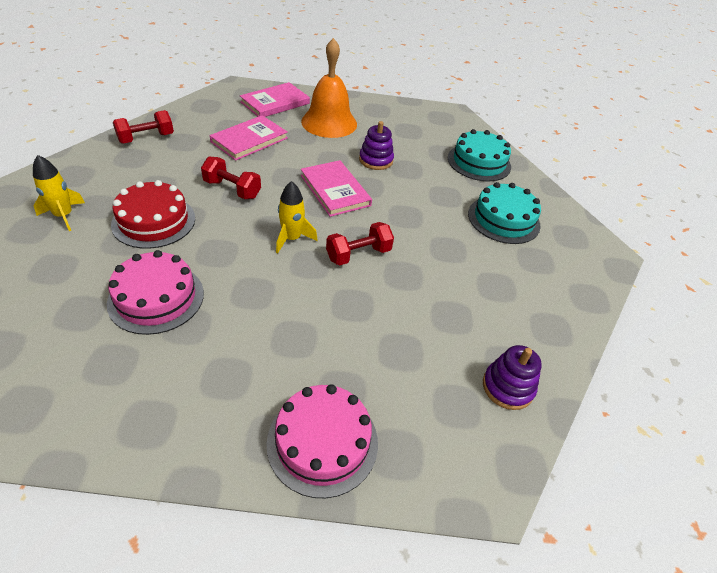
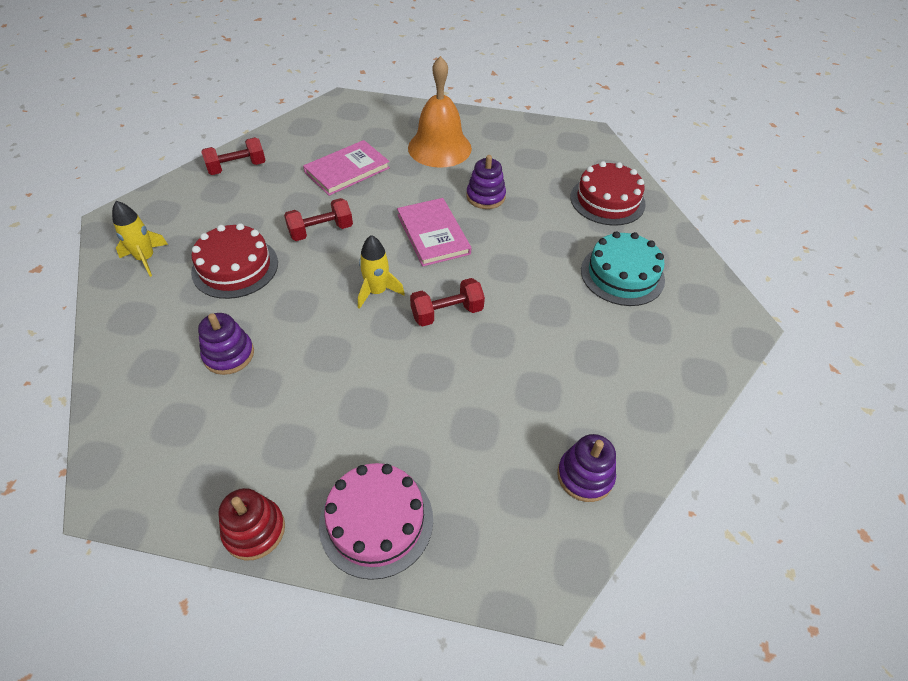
camera: 10 degrees right, 5 degrees up
(156, 298) = (229, 355): pink cake -> purple stacking toy
(201, 460) = (254, 530): none -> red stacking toy
(232, 189) = (321, 231): red dumbbell -> red dumbbell turned 60 degrees counterclockwise
(275, 103) = (382, 122): pink book -> none
(479, 162) = (607, 200): turquoise cake -> red cake

